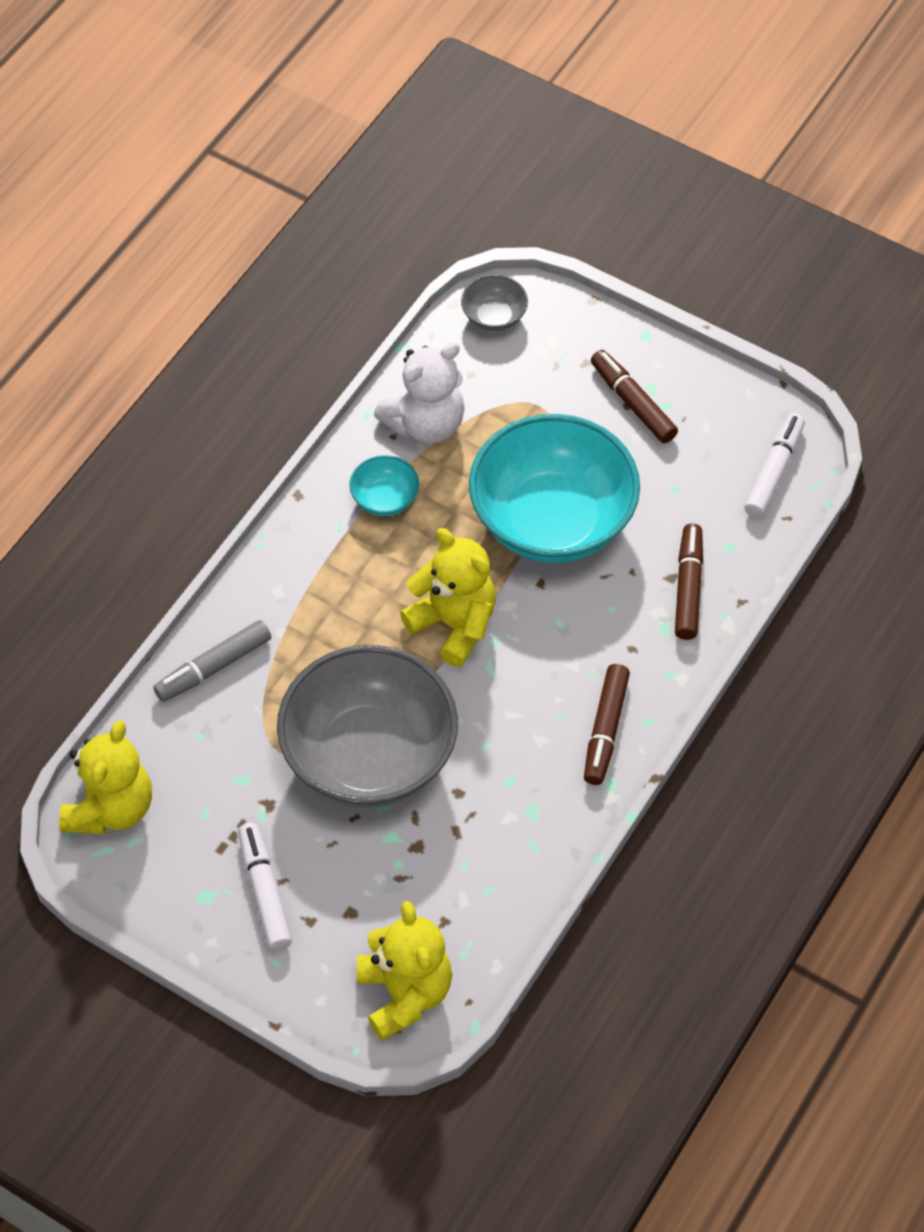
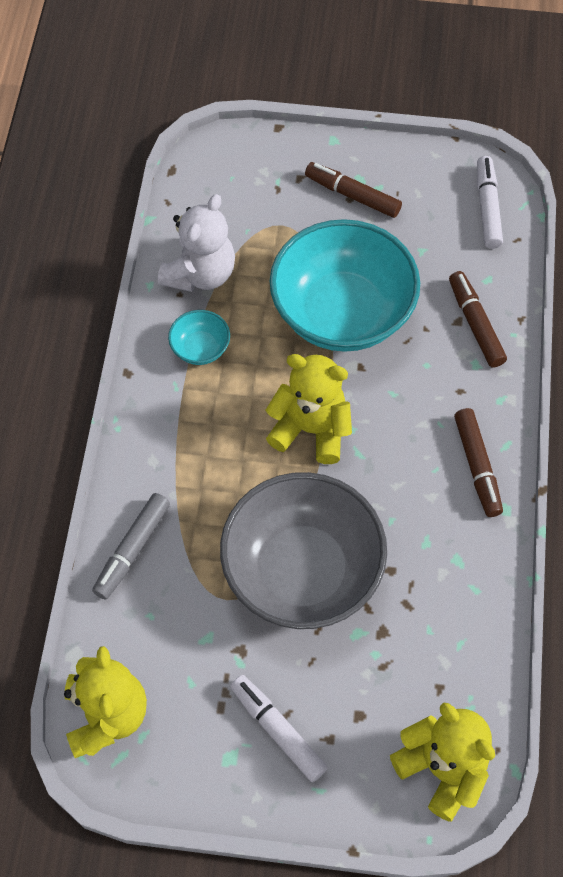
camera: 25 degrees left, 5 degrees up
(494, 317) = (209, 168): grey bowl -> none

